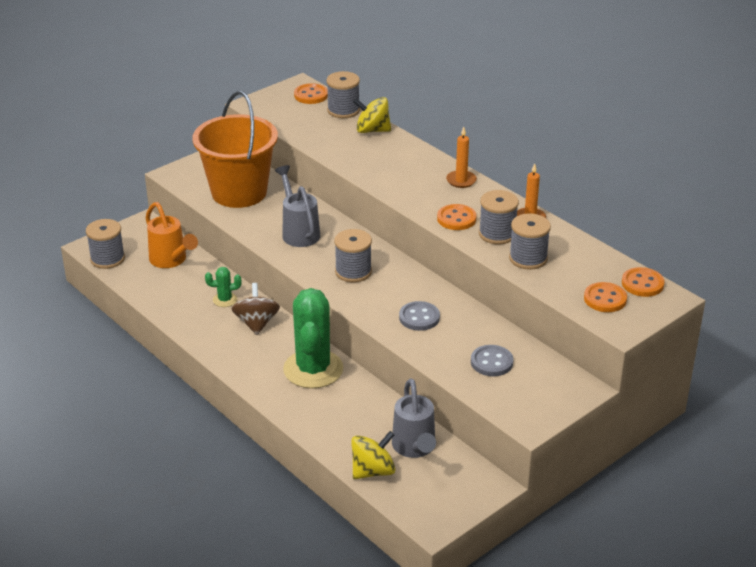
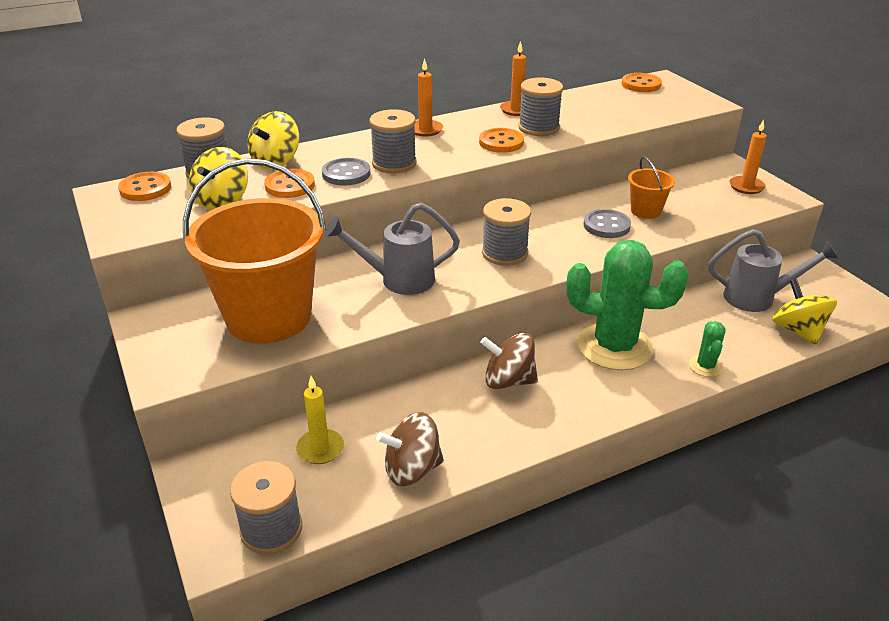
camera: 75 degrees left, 0 degrees up
(162, 297) = (412, 469): none -> brown spinning top
(171, 261) = (320, 449): orange watering can -> yellow candle
(225, 300) = (444, 403): green cactus -> green cactus (705, 366)
(306, 125) = (222, 201): none -> yellow spinning top
(456, 337) = (646, 211): none -> orange bucket
(491, 362) = (689, 199): grey button -> grey button (346, 174)
(528, 258) = (588, 121): grey spool -> grey spool (394, 163)
(537, 398) = (746, 187): none -> orange candle
(605, 299) = (663, 101): orange button -> orange button (290, 186)

